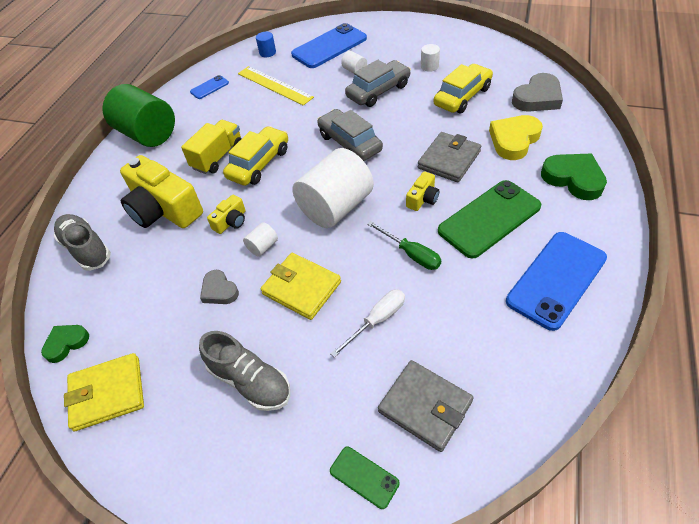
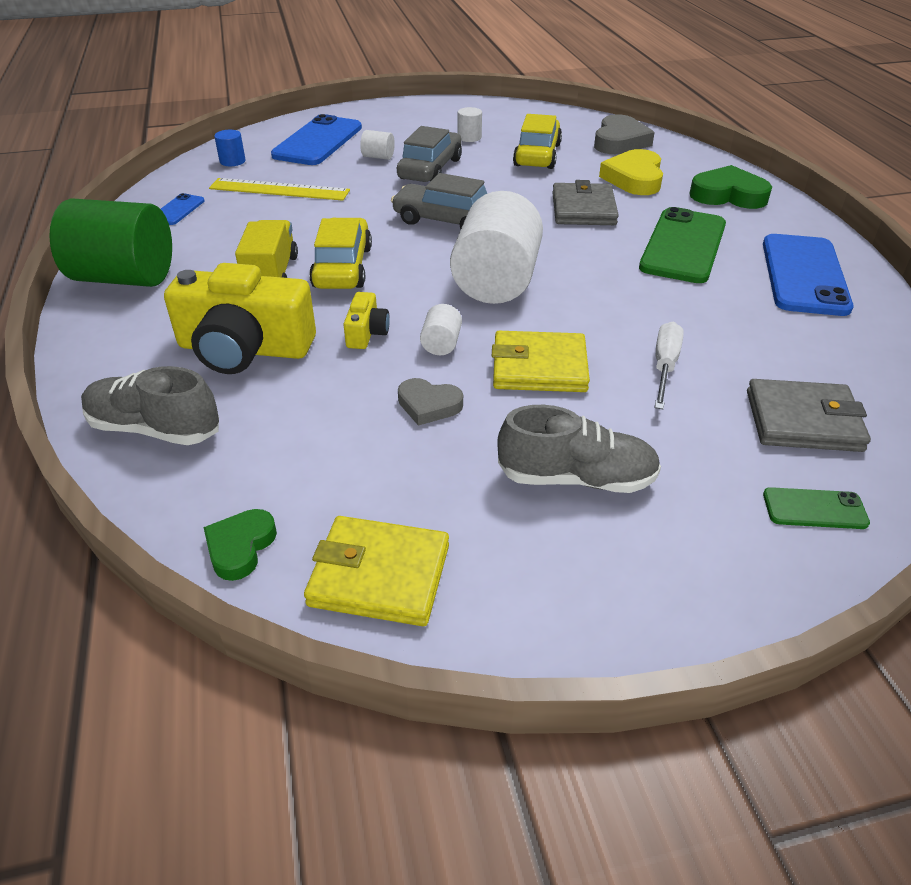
camera: 35 degrees left, 10 degrees down
(107, 393) = (379, 575): yellow wallet -> yellow wallet turned 60 degrees clockwise
(411, 254) = (634, 298): green screwdriver -> none
(422, 199) = (592, 248): yellow camera -> none

